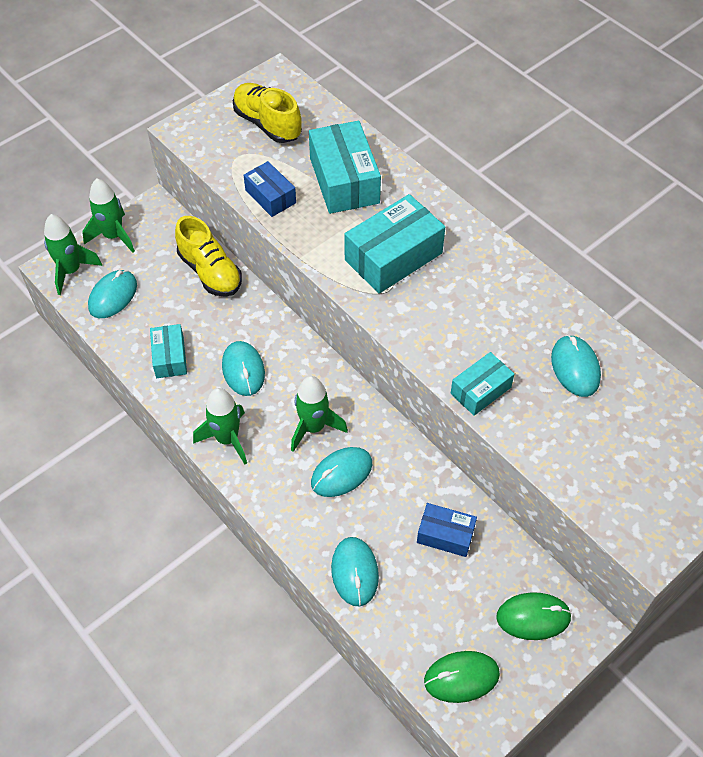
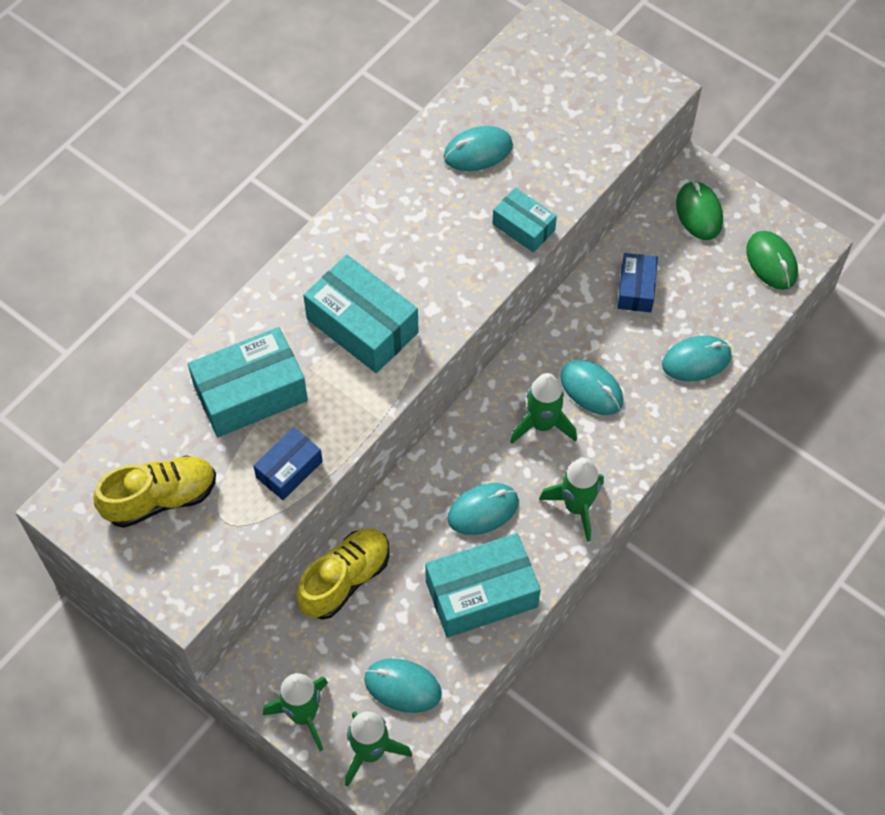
camera: 100 degrees left, 5 degrees up
(170, 357) = (481, 594): turquoise box -> turquoise box, size x1.74
(267, 124) = (161, 498): yellow shoe -> yellow shoe turned 150 degrees counterclockwise

